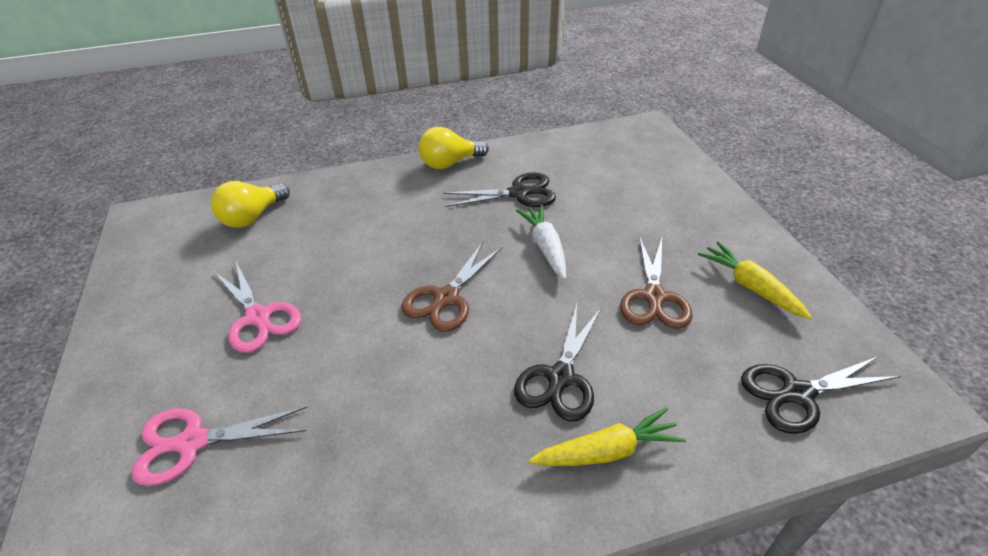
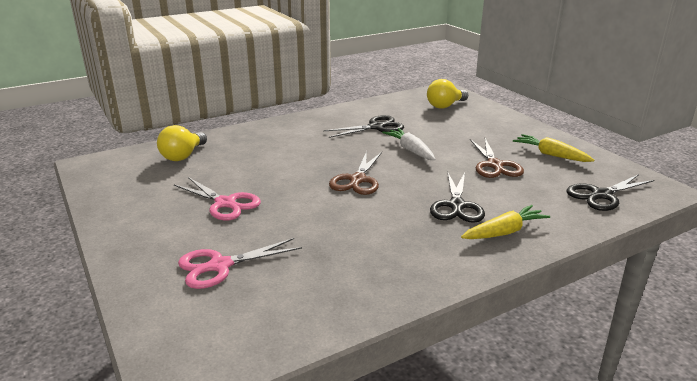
camera: 15 degrees left, 15 degrees down
(449, 163) = (317, 117): yellow light bulb -> yellow light bulb (445, 106)

